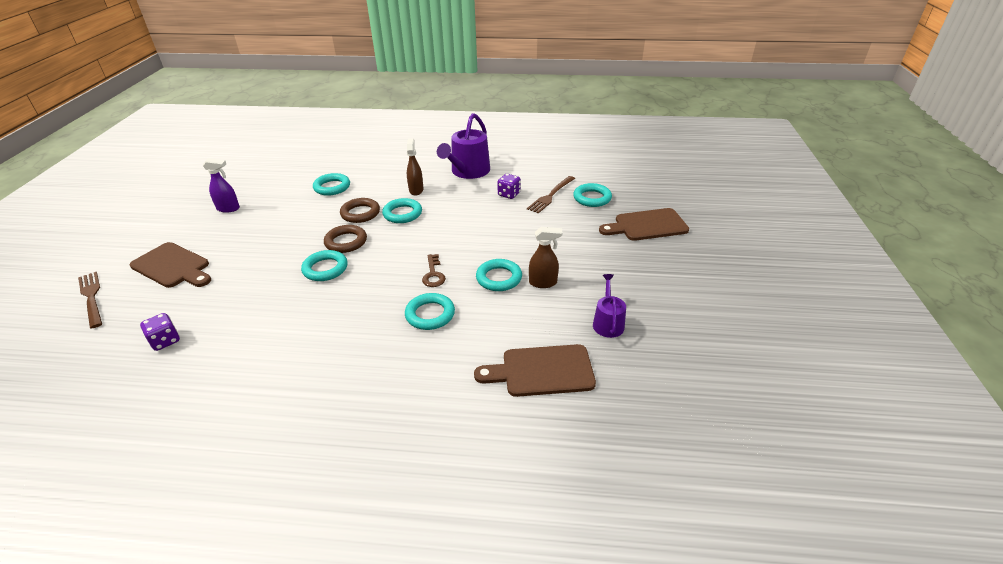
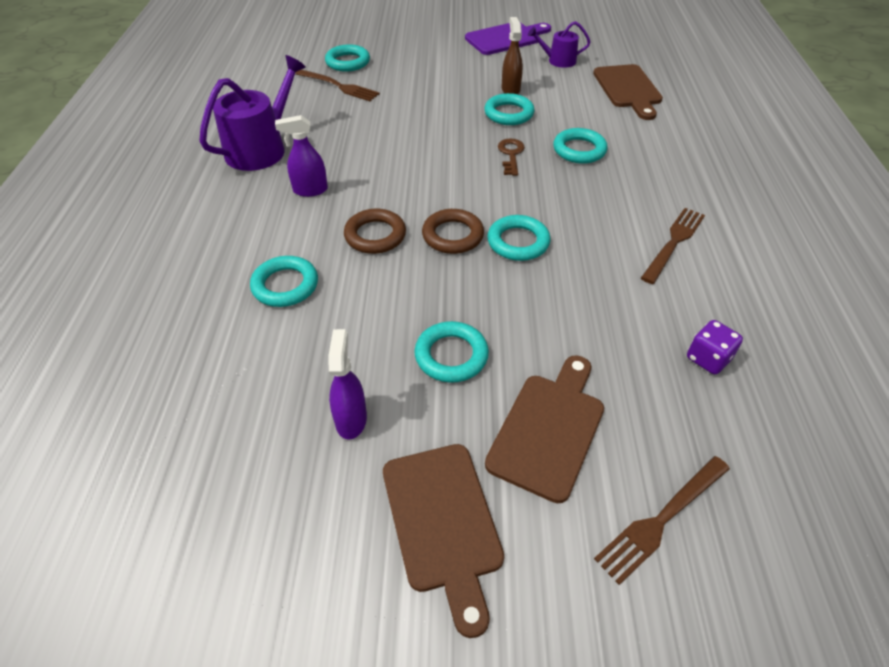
camera: 95 degrees left, 10 degrees up
(283, 351) = (674, 242): none -> brown fork
(402, 214) = (378, 194): turquoise ring -> turquoise ring (451, 355)
(416, 190) = (310, 190): brown spray bottle -> purple spray bottle
(433, 274) = (511, 155): brown key -> brown key turned 75 degrees counterclockwise
(468, 171) = (261, 149): purple watering can -> purple watering can turned 75 degrees counterclockwise
(509, 194) = (332, 114): purple dice -> none
(647, 225) = (404, 37): brown cutting board -> brown cutting board (443, 523)
(657, 289) = (506, 38): none -> purple cutting board

